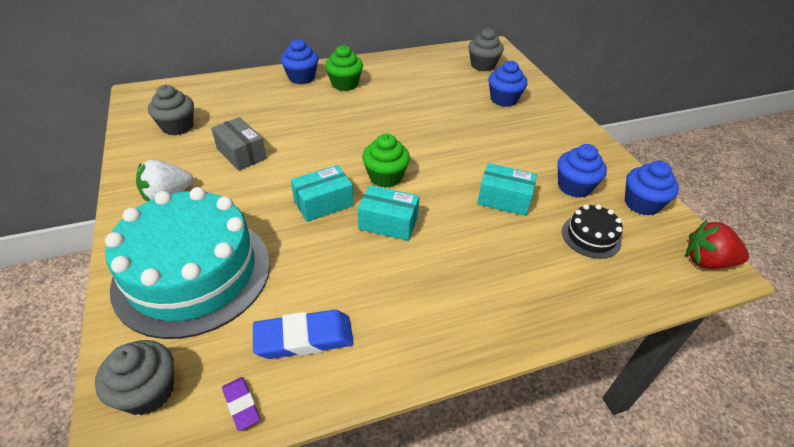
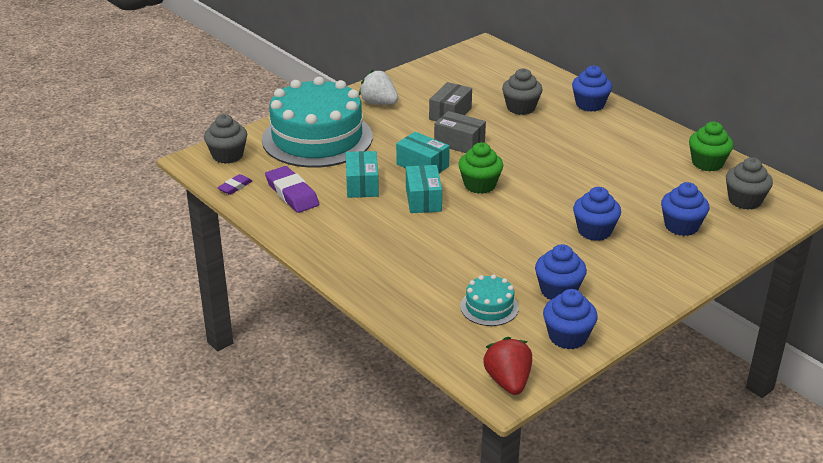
camera: 70 degrees right, 10 degrees down
(177, 127) = (458, 77): grey cupcake -> grey cupcake (521, 108)
(301, 165) = (459, 143): none -> grey box
(304, 338) = (292, 193): blue eraser -> purple eraser
(345, 84) = (604, 129): green cupcake -> green cupcake (707, 163)
(493, 139) = (594, 231): none -> blue cupcake
(504, 199) = (502, 251): turquoise box -> turquoise box (362, 185)
(591, 236) = (489, 307): black cake -> turquoise cake

